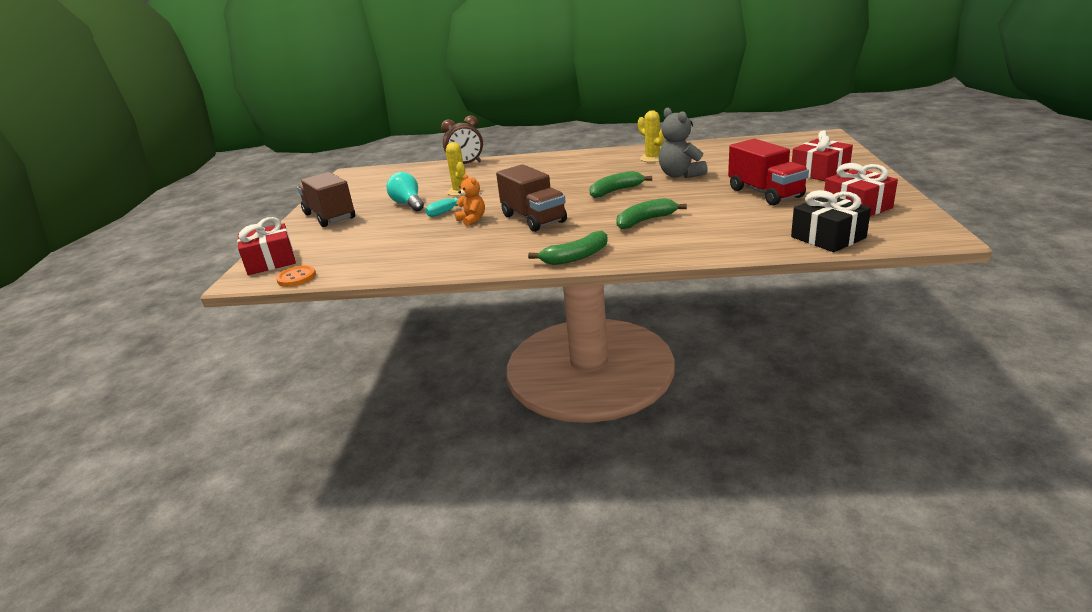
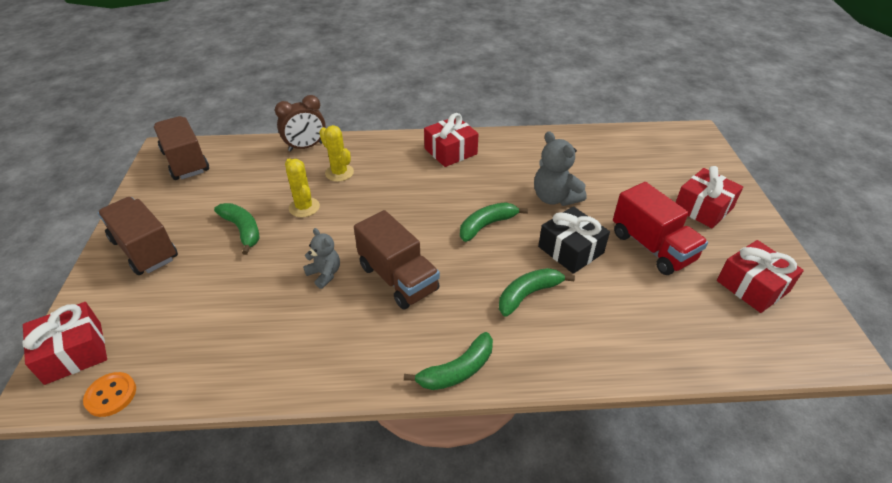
camera: 10 degrees left, 15 degrees up
(367, 177) = (185, 162): none -> brown truck
(408, 204) = (242, 230): turquoise light bulb -> green banana
(448, 211) = (294, 251): turquoise screwdriver -> none
(472, 220) = (324, 274): orange teddy bear -> grey teddy bear
(591, 158) = (450, 151): none -> red gift
(652, 158) = (520, 159): yellow cactus -> yellow cactus (339, 173)
(828, 237) = (732, 349): black gift -> black gift (570, 250)

